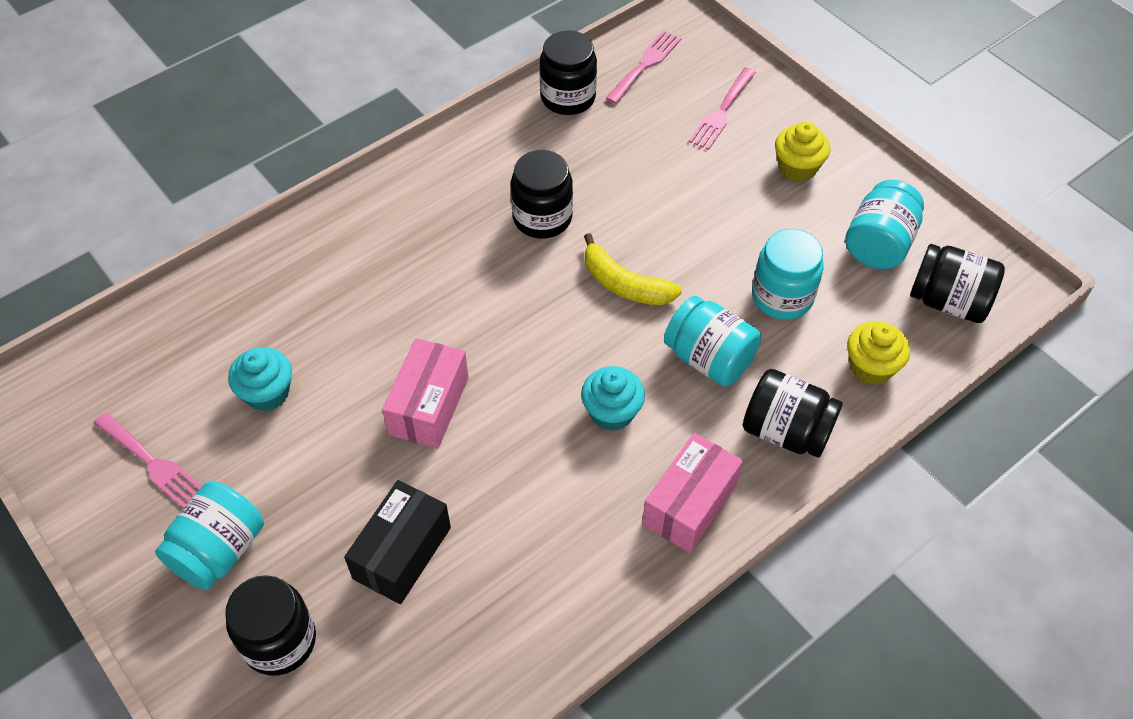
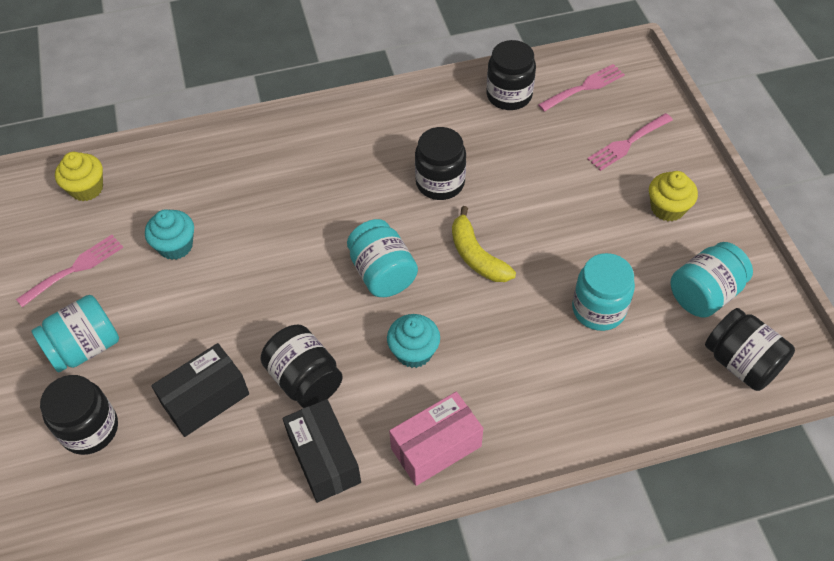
camera: 25 degrees right, 0 degrees up
(152, 463) = (75, 268): pink fork -> pink fork turned 105 degrees counterclockwise
(428, 406) = (281, 297): pink box -> none
(575, 564) = (324, 459): none -> black box
(709, 358) = (512, 338): turquoise jar -> turquoise jar (382, 273)
(786, 431) = (544, 419): black jar -> black jar (305, 379)
(871, 367) = (644, 393): yellow cupcake -> yellow cupcake (87, 188)

